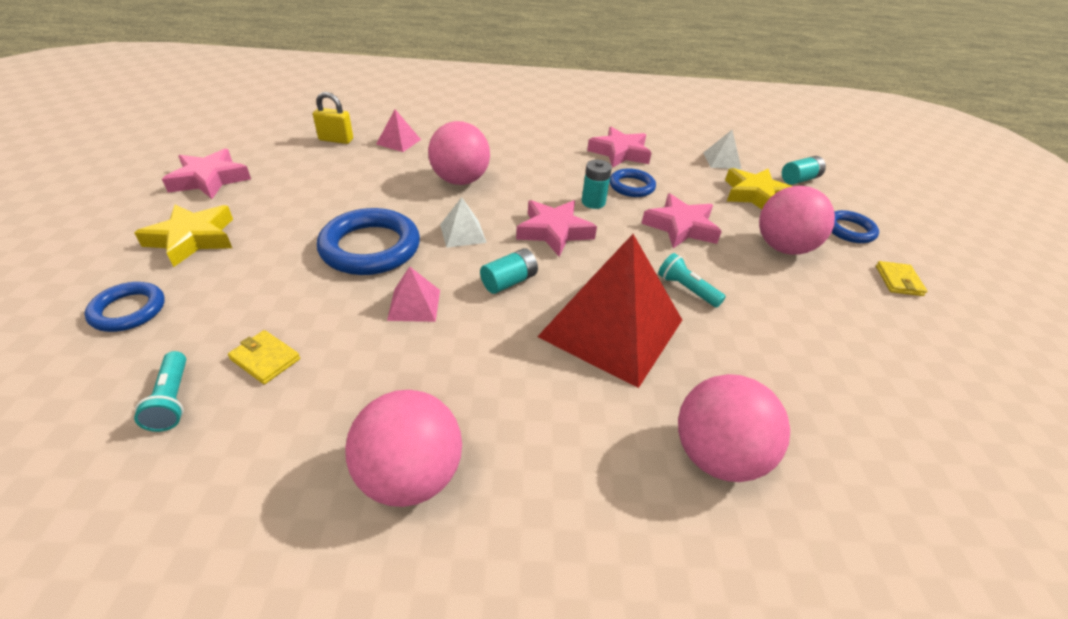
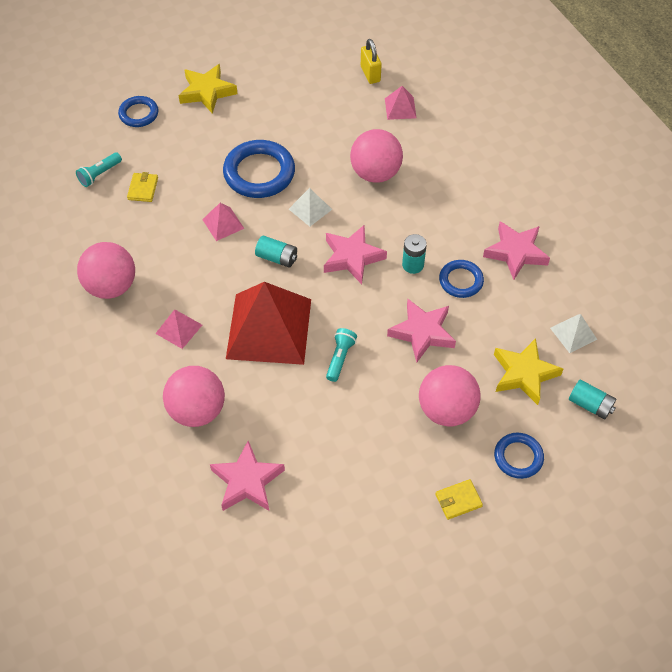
camera: 65 degrees right, 15 degrees up
(210, 180) = (267, 52): pink star -> pink star (247, 481)
(556, 419) = (179, 329): none -> pink pyramid

